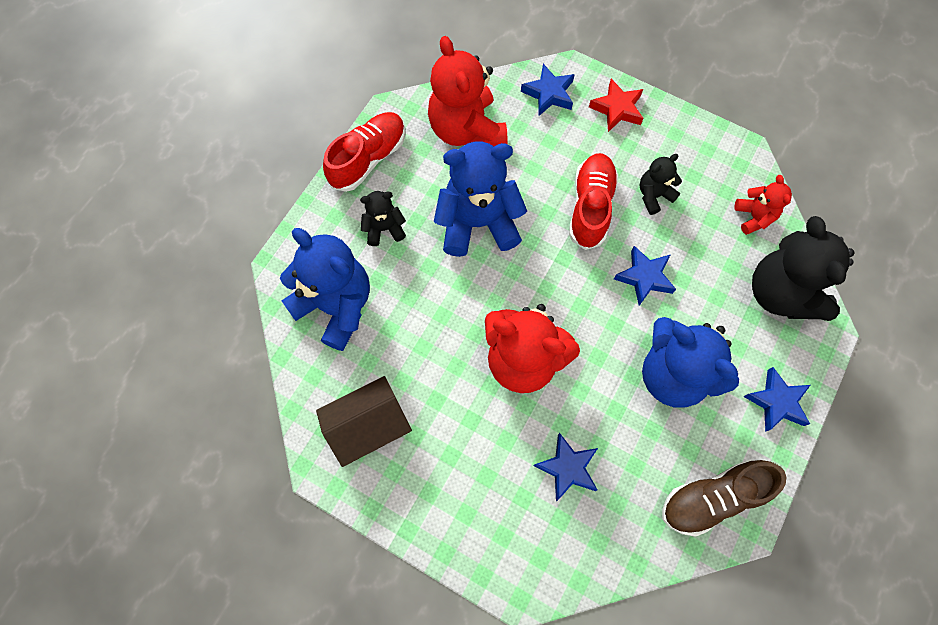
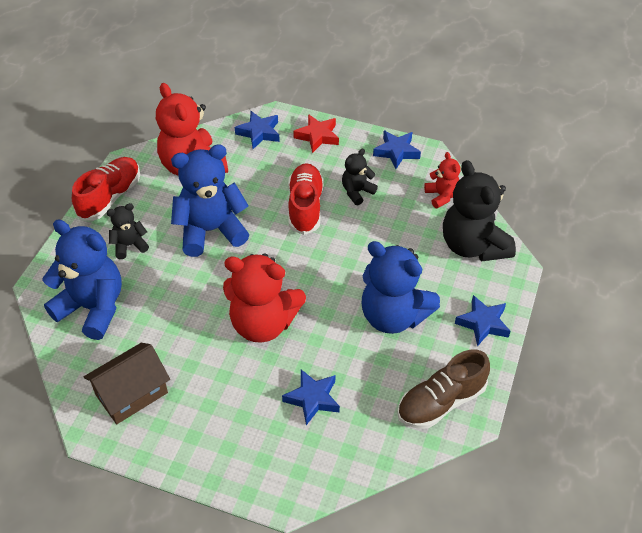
camera: 10 degrees left, 20 degrees down
(644, 277) = (358, 250): blue star -> blue star (396, 152)

